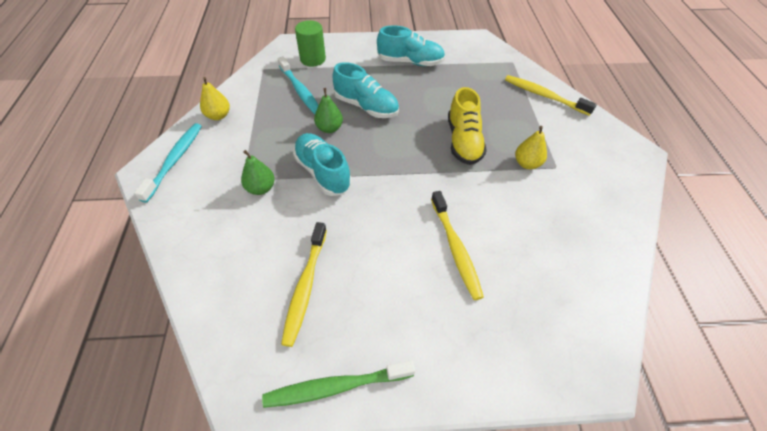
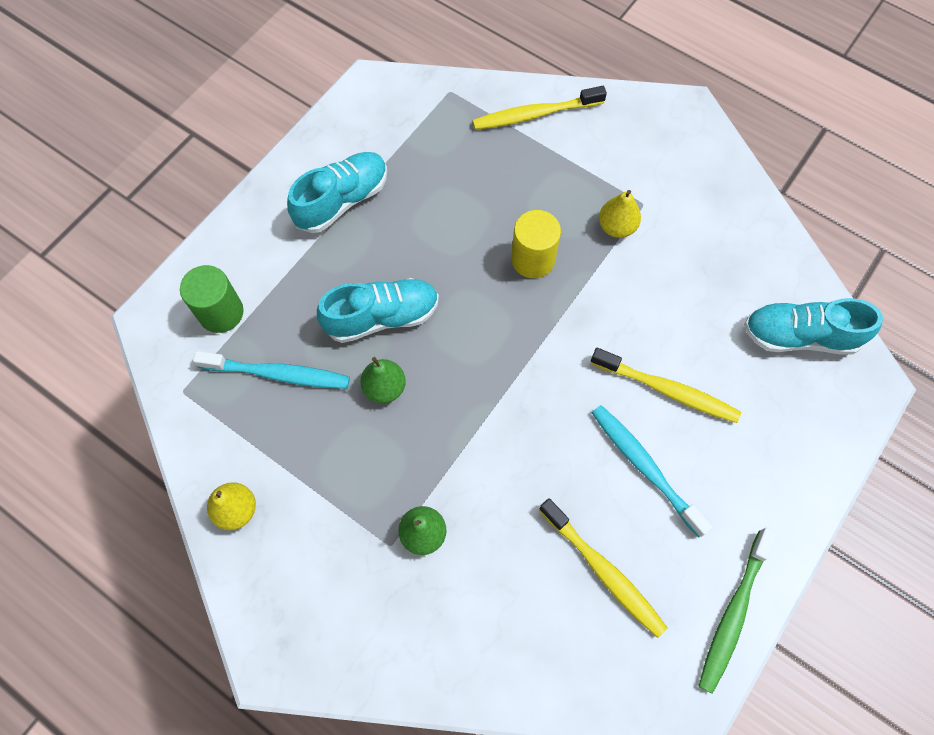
camera: 50 degrees left, 15 degrees up
(175, 160) = (282, 613): turquoise toothbrush -> turquoise toothbrush (644, 467)
(323, 172) = (455, 446): turquoise shoe -> turquoise shoe (800, 336)
(463, 141) = (533, 259): yellow shoe -> yellow cylinder

